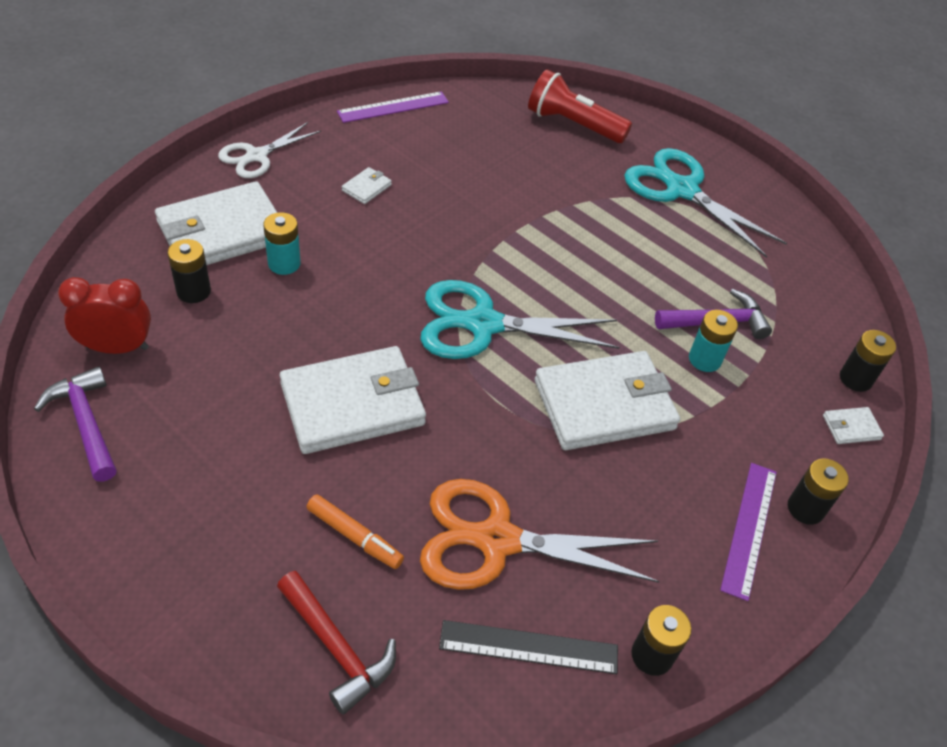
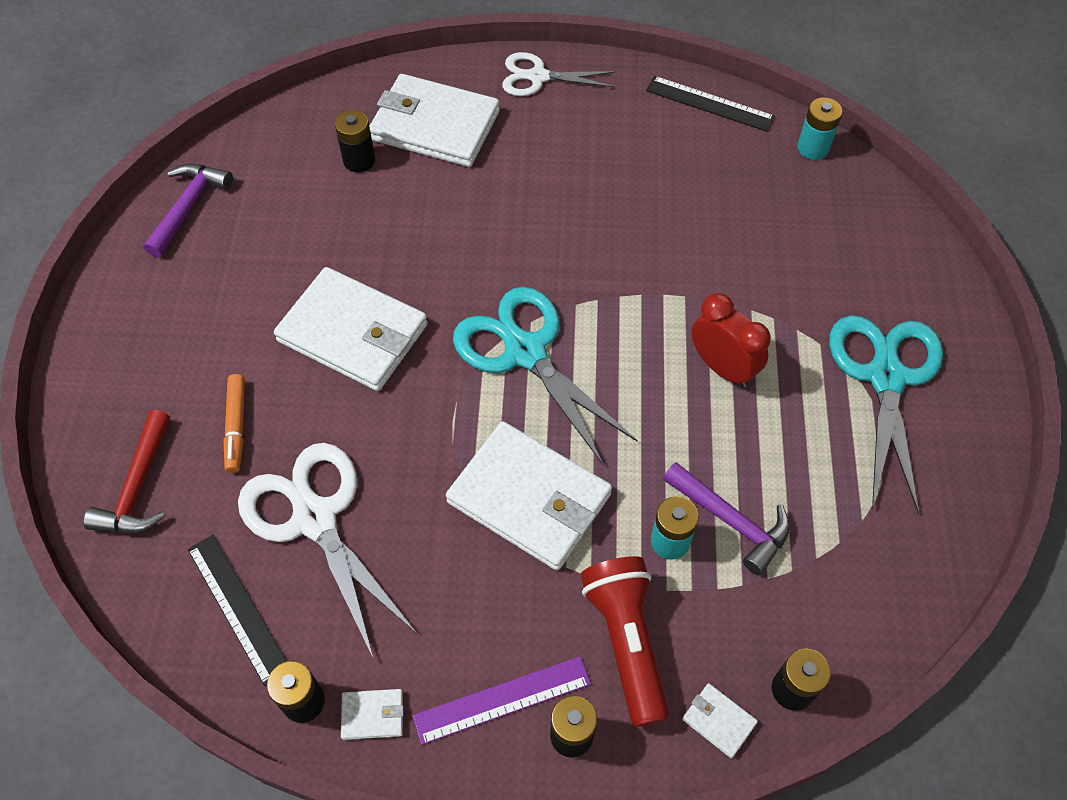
camera: 55 degrees right, 10 degrees up
(117, 347) = (265, 167): red clock -> red clock (722, 367)
(284, 263) = (445, 184): turquoise battery -> turquoise battery (813, 148)
(366, 188) = (588, 164): white wallet -> white wallet (373, 715)
(393, 107) = (709, 104): purple ruler -> black ruler
(496, 540) = (315, 518): orange scissors -> white scissors
(573, 125) = (864, 233): red flashlight -> red flashlight (626, 642)

